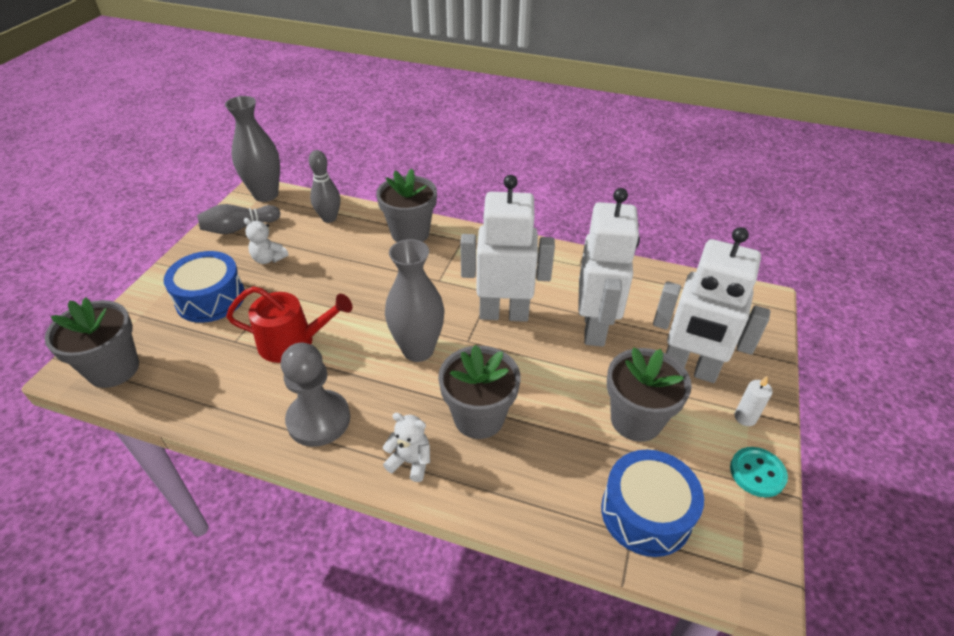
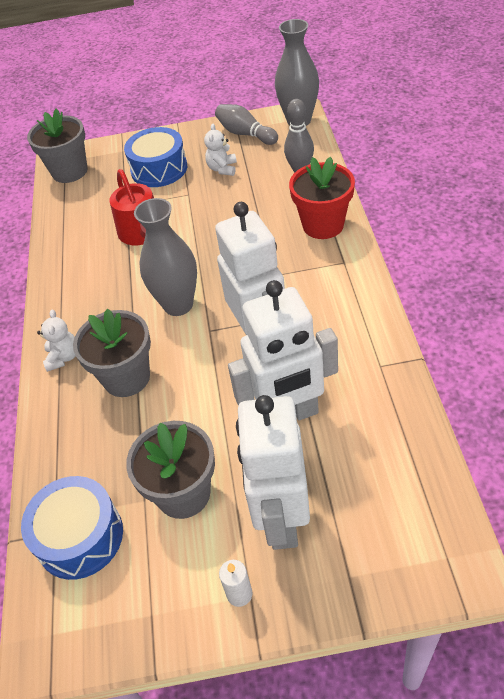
camera: 70 degrees right, 5 degrees up
(318, 420) = (77, 288): grey pawn -> none
(410, 233) = (323, 225): grey flower pot -> red flower pot
(757, 473) = (168, 623): turquoise button -> none

